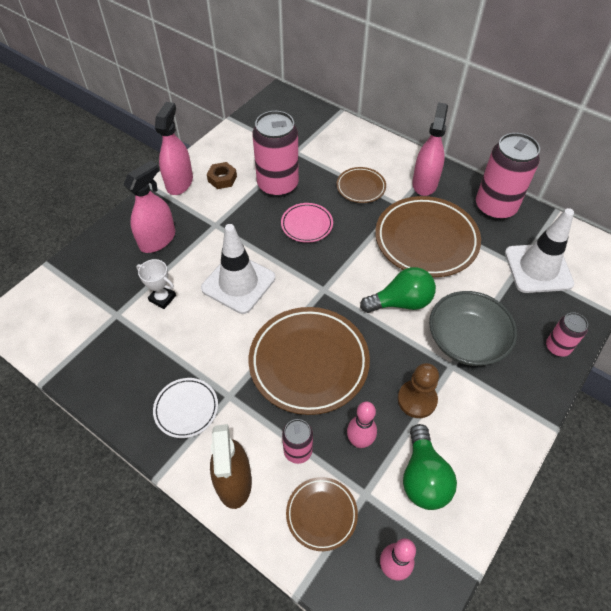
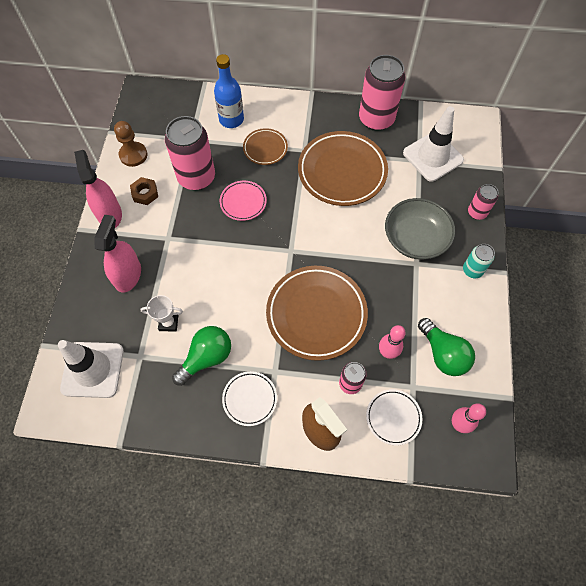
camera: 30 degrees left, 10 degrees up
(238, 283) = (221, 279): white traffic cone -> white traffic cone (92, 369)
(321, 514) = (393, 417): brown plate -> white plate
(345, 150) = (231, 119): none -> blue bottle
(401, 302) = (353, 232): green light bulb -> green light bulb (206, 358)
(417, 400) = (407, 301): brown pawn -> brown pawn (133, 155)
(424, 183) = (312, 122): pink spray bottle -> none
(515, 405) = (472, 270): none -> turquoise can

